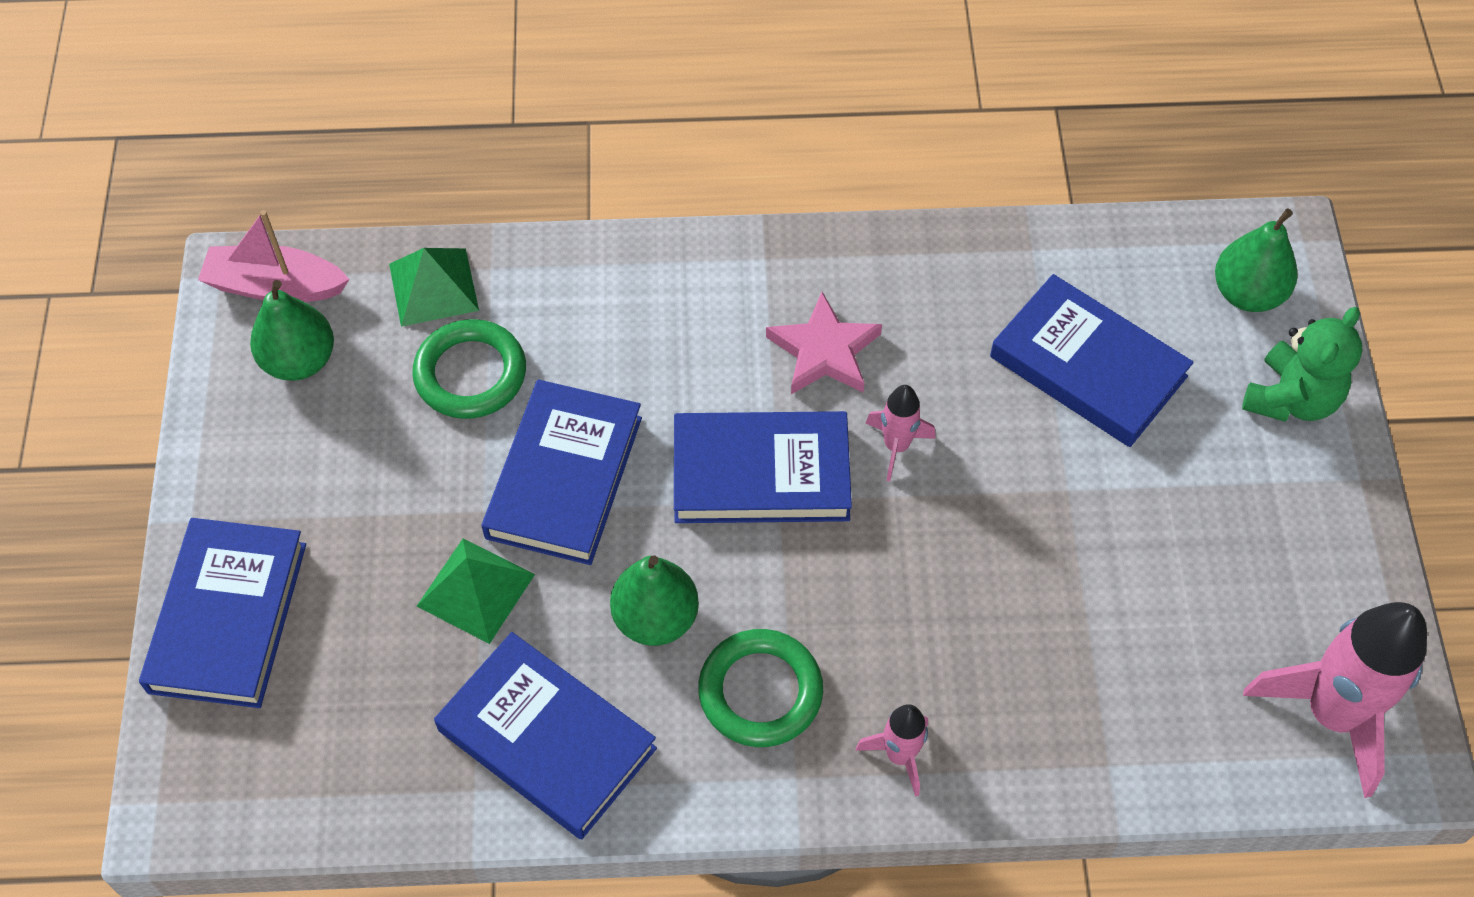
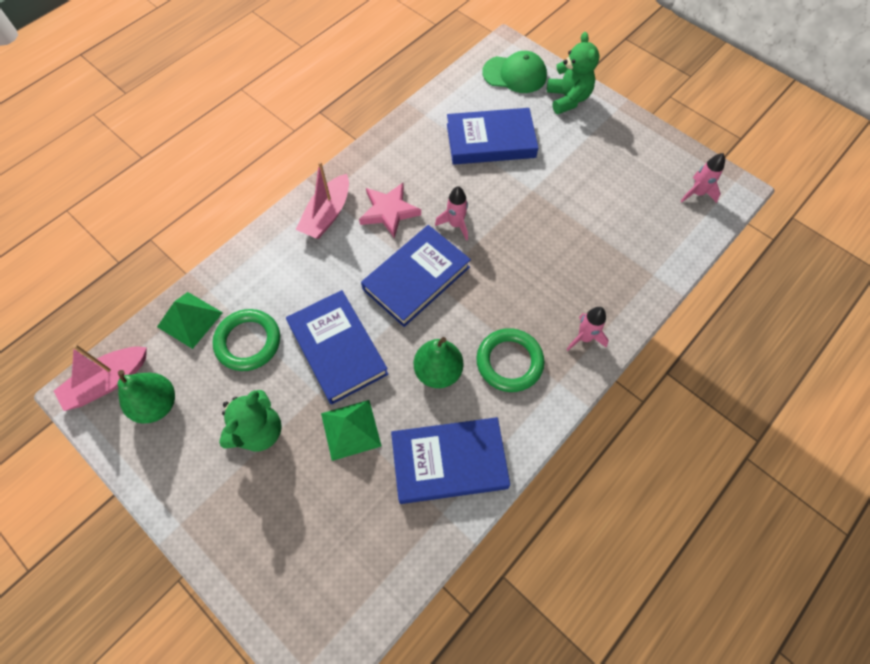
camera: 45 degrees left, 5 degrees up
(228, 617) = (247, 549): blue book -> none
(374, 494) = (259, 431): none -> green teddy bear
(737, 287) = (327, 215): none -> pink boat
(1247, 293) = (515, 74): green pear -> green cap
(1331, 714) = (697, 193): pink rocket -> pink rocket, size x0.50

